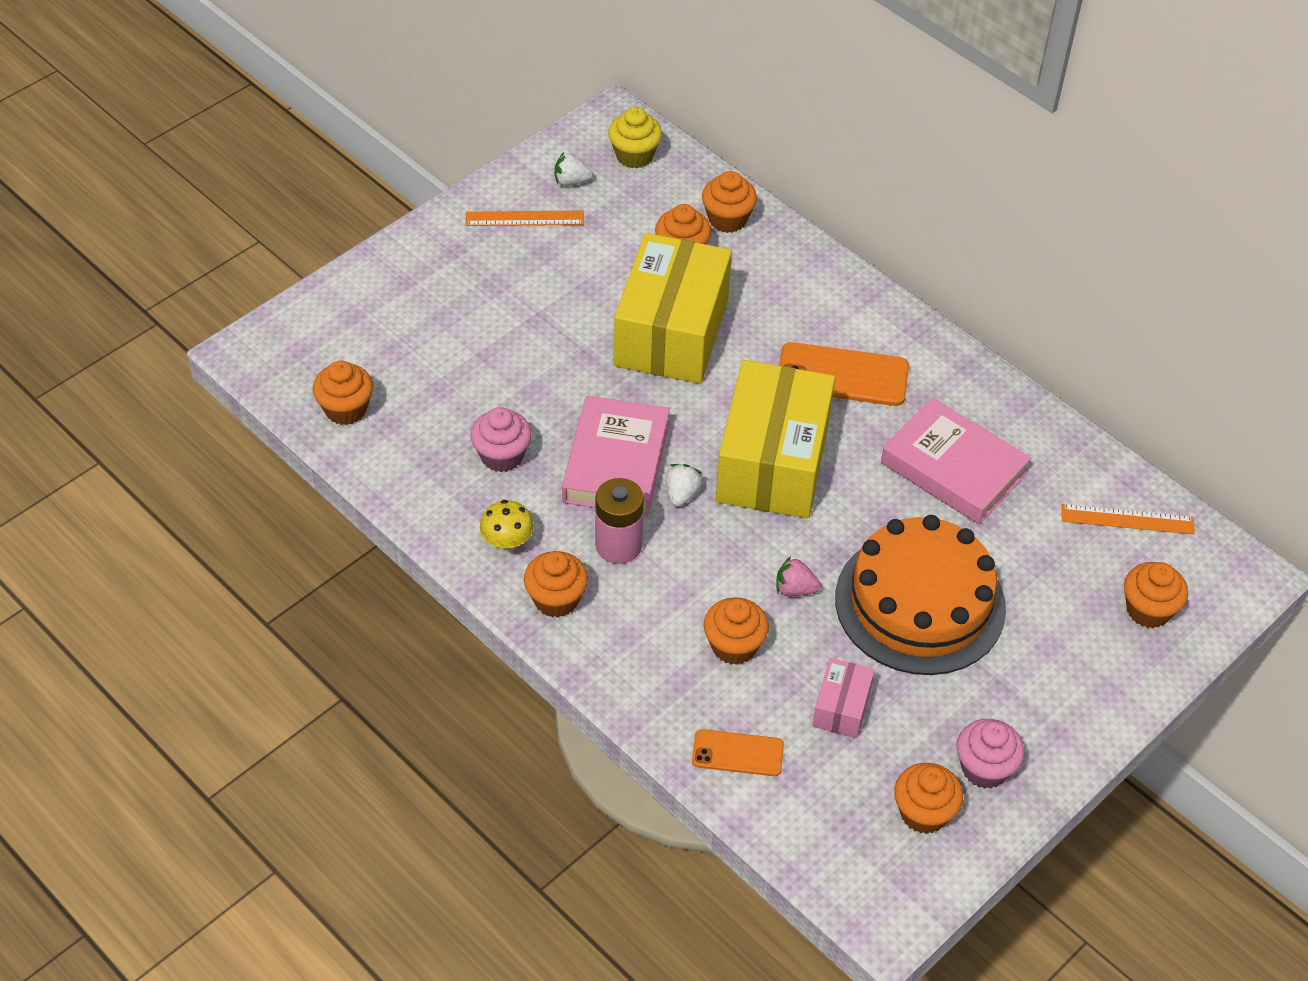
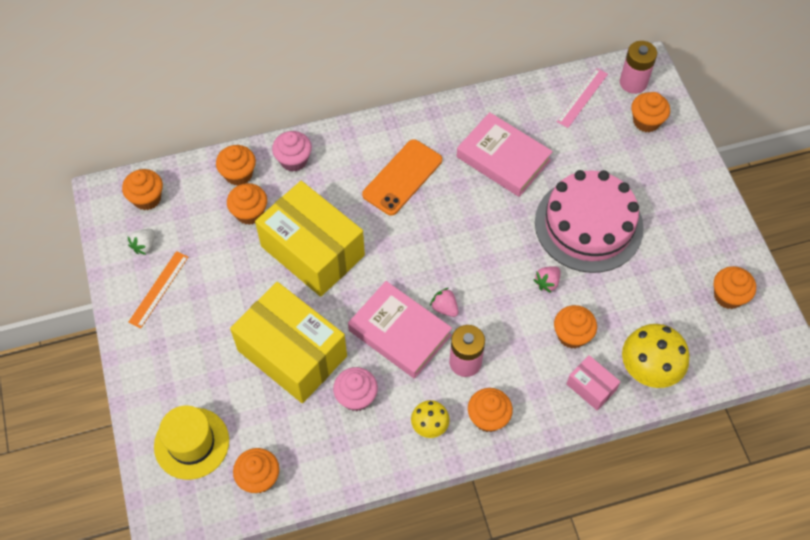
camera: 60 degrees left, 10 degrees up
(352, 332) = (191, 443): none -> yellow hat
(634, 155) = (147, 198): yellow cupcake -> orange cupcake
(681, 494) = (444, 308): white strawberry -> pink strawberry
(737, 753) = (648, 370): orange phone -> yellow mushroom
(773, 462) = (448, 247): yellow box -> yellow box (292, 353)
(841, 707) = (641, 301): pink box -> pink box (591, 387)
(920, 603) = (588, 225): orange cake -> pink cake
(953, 468) = (503, 159): pink book -> pink book turned 60 degrees clockwise
(984, 768) = (712, 252): pink cupcake -> pink cupcake (294, 160)
(1127, 519) = (582, 97): orange ruler -> pink ruler
(1204, 570) = (633, 82): none -> pink battery

